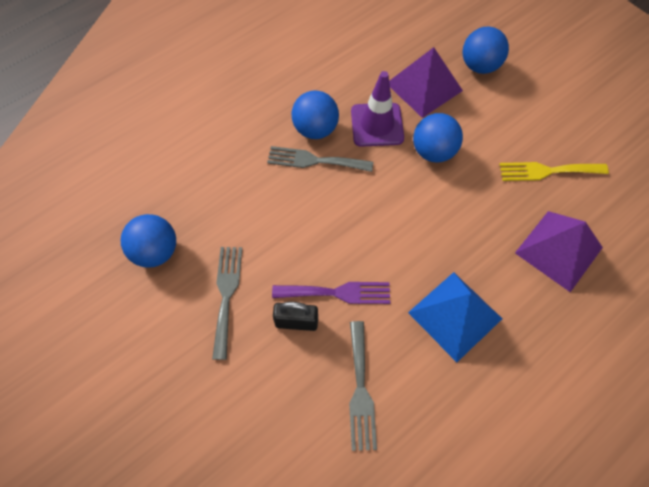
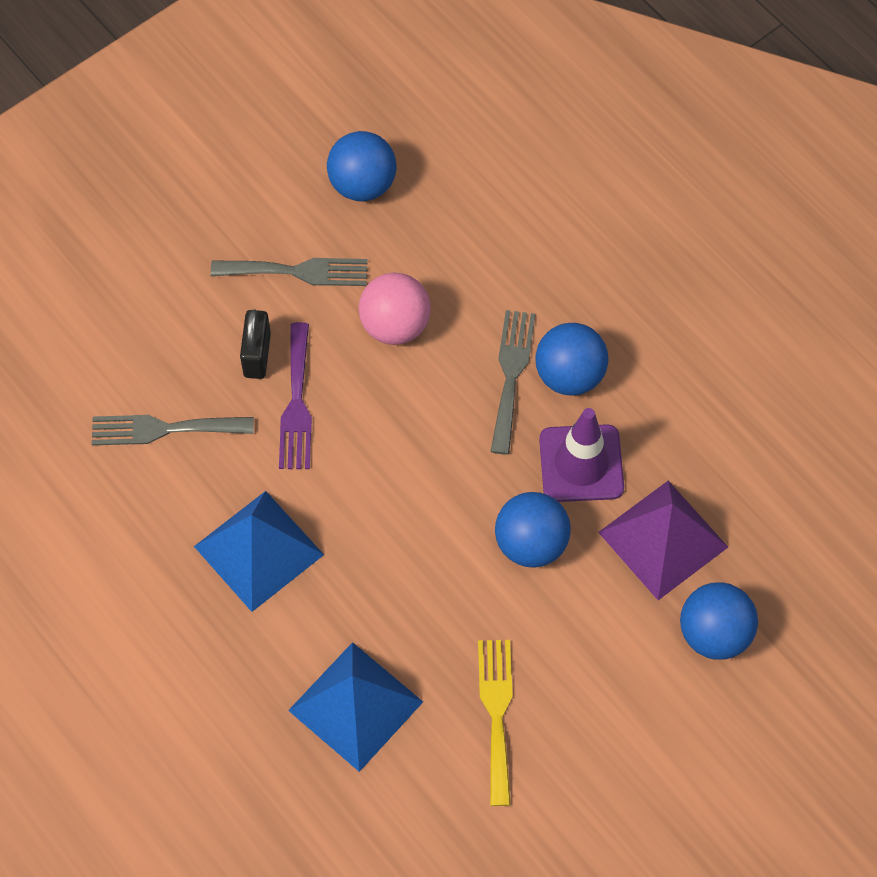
camera: 90 degrees right, 0 degrees up
(275, 229) = (395, 325): none -> pink ball
(558, 250) = (356, 706): purple pyramid -> blue pyramid

